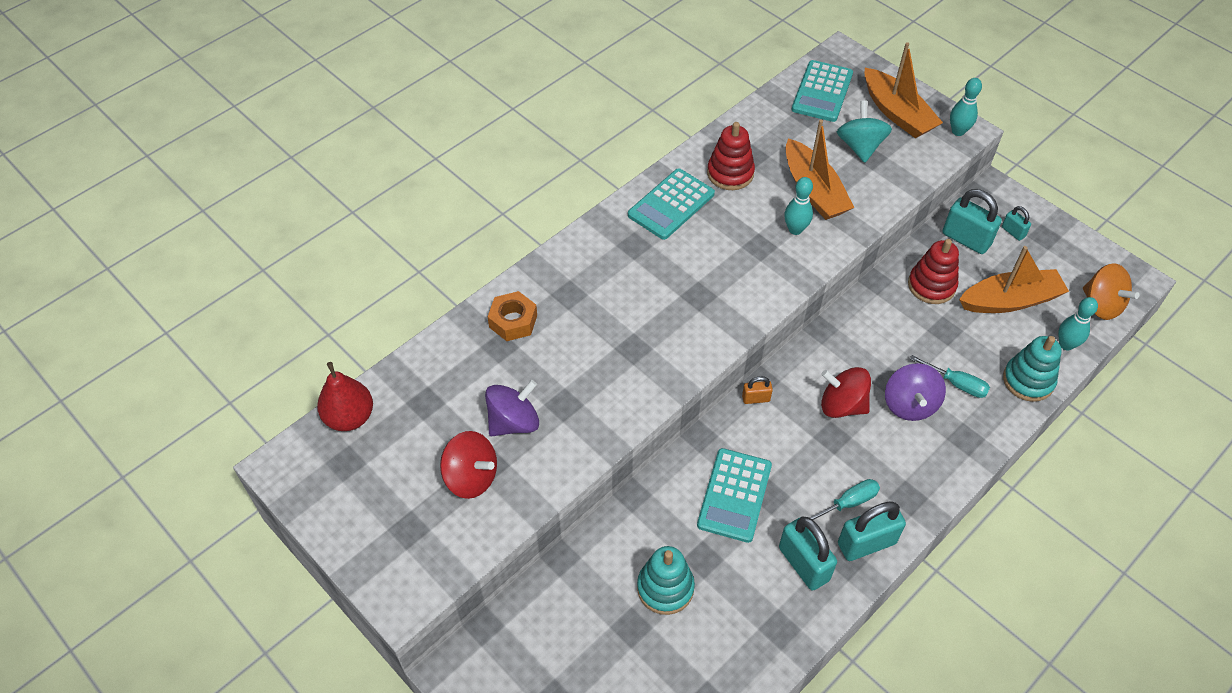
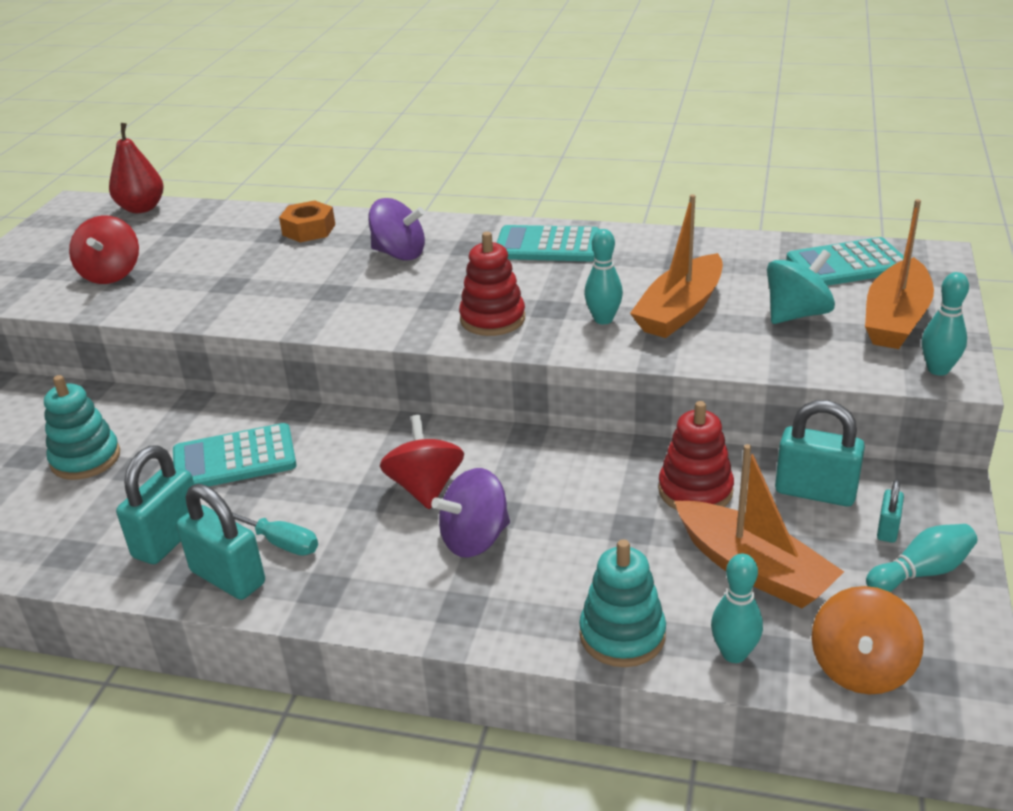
camera: 60 degrees right, 20 degrees down
(514, 422) = (189, 270): purple spinning top -> purple spinning top (399, 254)
(730, 173) = (636, 258): red stacking toy -> red stacking toy (492, 319)
(756, 398) = (380, 426): orange padlock -> none
(956, 384) = (548, 568): turquoise screwdriver -> none
(966, 239) = (815, 492): turquoise padlock -> turquoise padlock turned 75 degrees counterclockwise
(1051, 241) = (921, 572): none -> turquoise bowling pin

